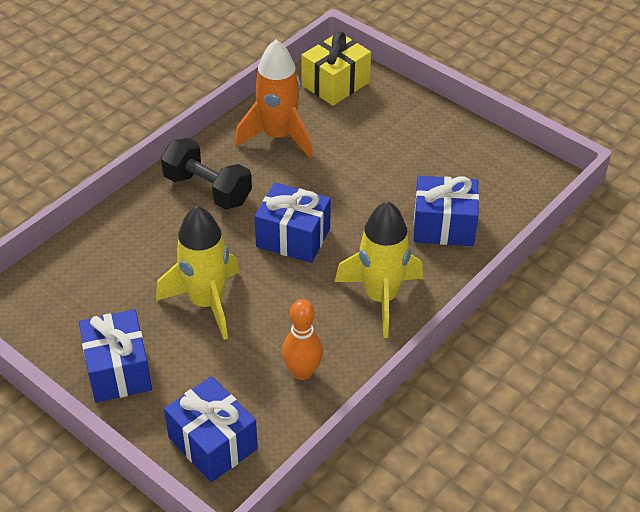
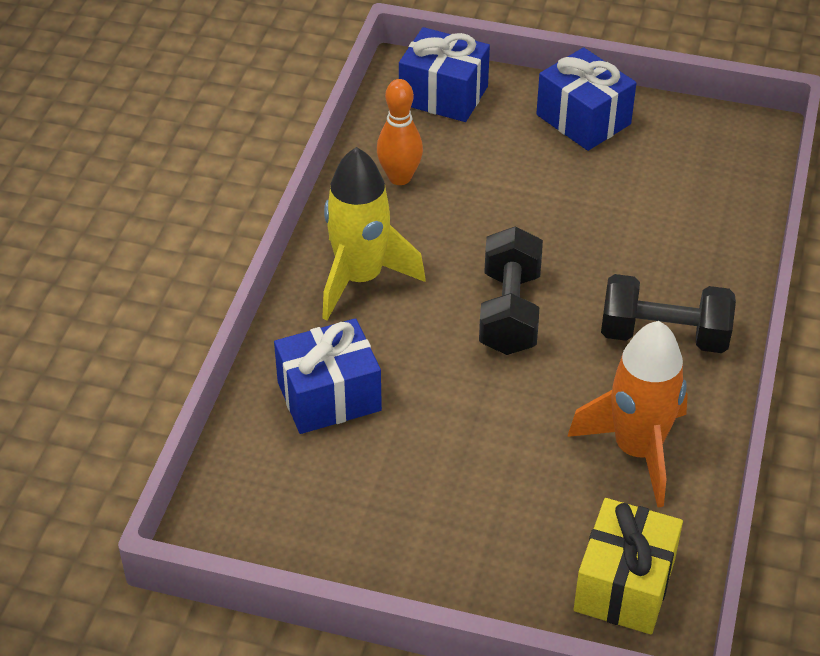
camera: 155 degrees right, 0 degrees up
(206, 302) = (551, 207): yellow rocket -> none
(293, 238) = (510, 312): blue gift -> black dumbbell

